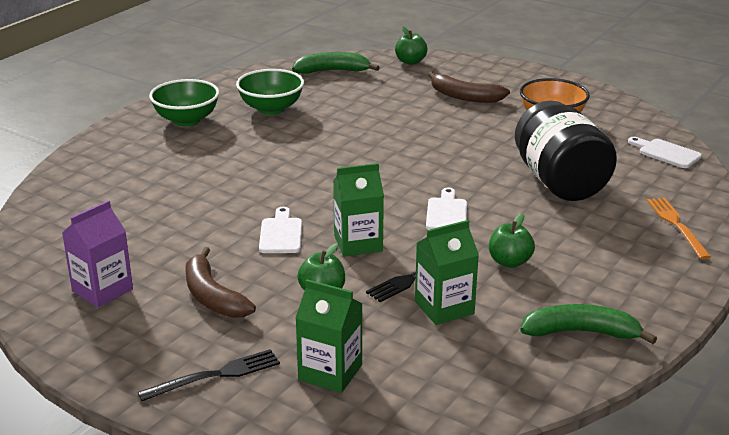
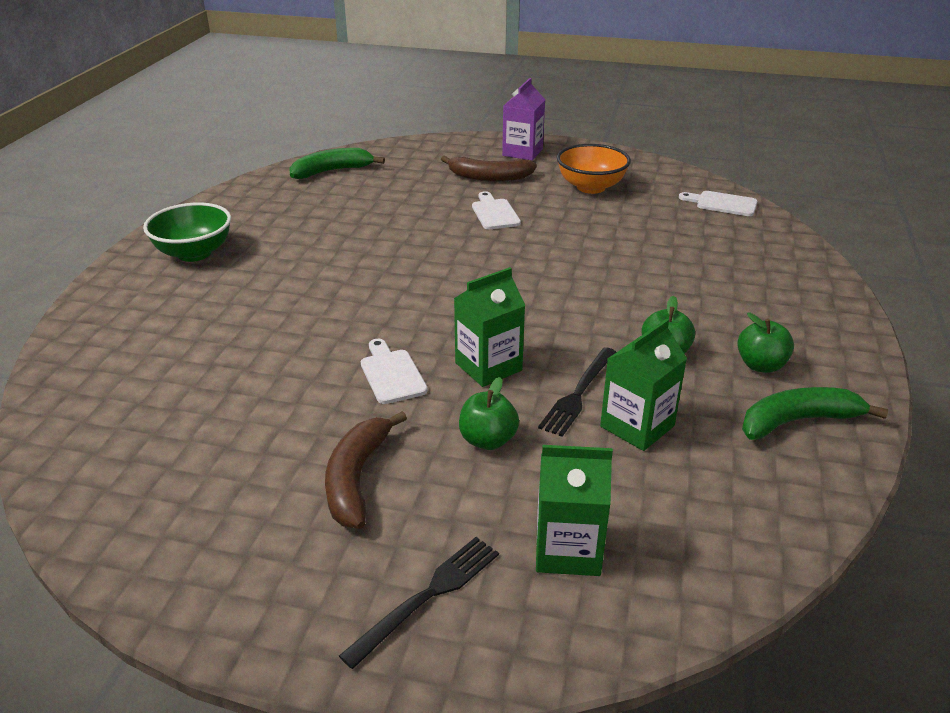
camera: 20 degrees left, 5 degrees up
(102, 290) = (204, 506): purple carton -> purple carton (522, 152)
(212, 296) = (357, 478): brown banana -> brown banana turned 60 degrees clockwise
(271, 108) = (288, 223): green bowl -> none
(410, 61) = (409, 149): green apple -> green apple (760, 365)
(447, 213) = (560, 309): white cutting board -> white cutting board (494, 213)
(559, 182) = (647, 252): black jar -> none
(677, 225) = (791, 277): orange fork -> none

